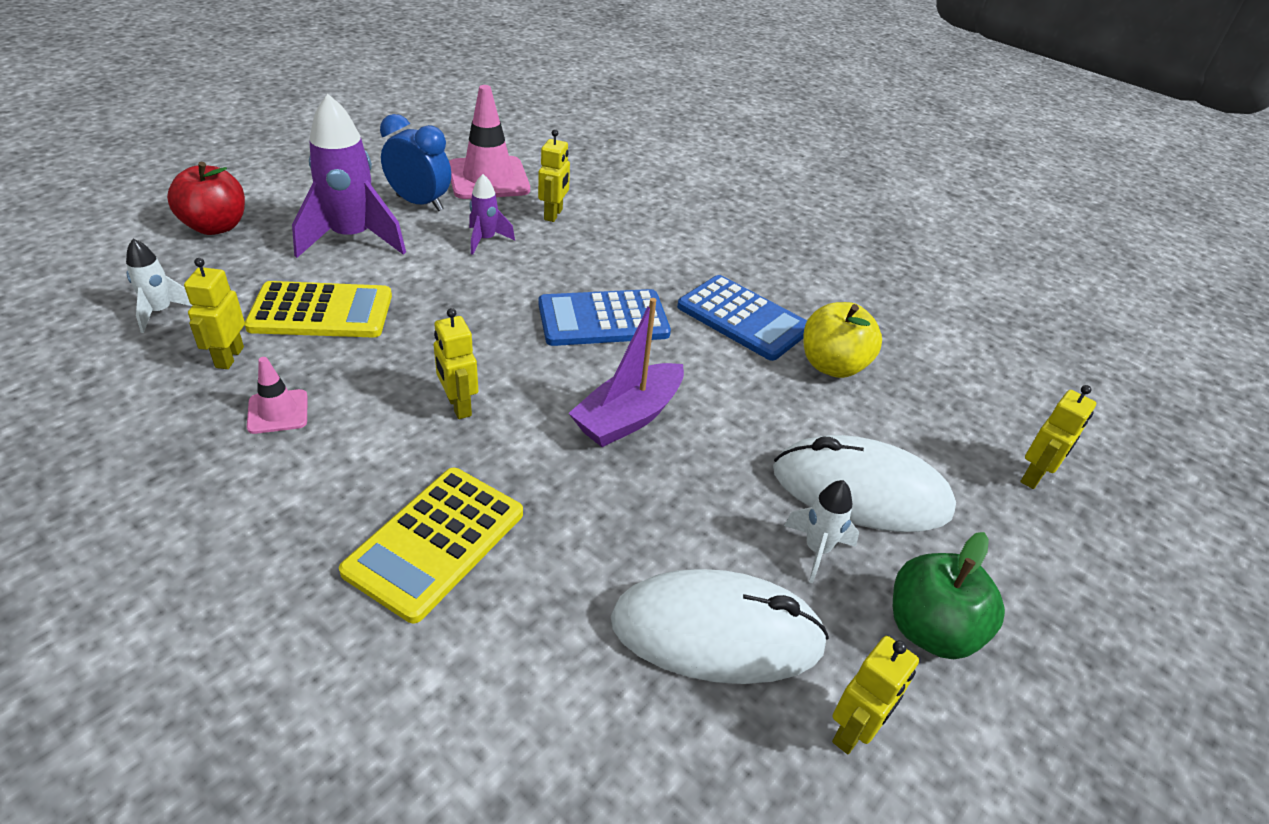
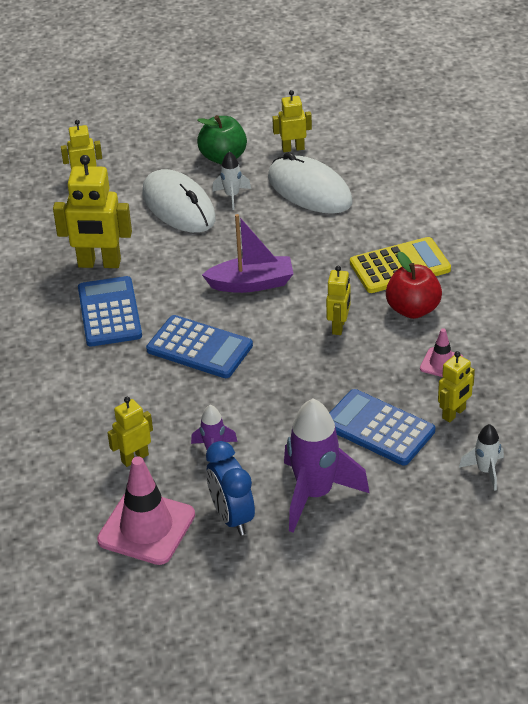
camera: 135 degrees left, 0 degrees up
(216, 227) = (415, 554): red apple -> red apple (413, 309)
(321, 312) = (378, 428): yellow calculator -> blue calculator
(832, 365) = (99, 263): yellow apple -> yellow robot

